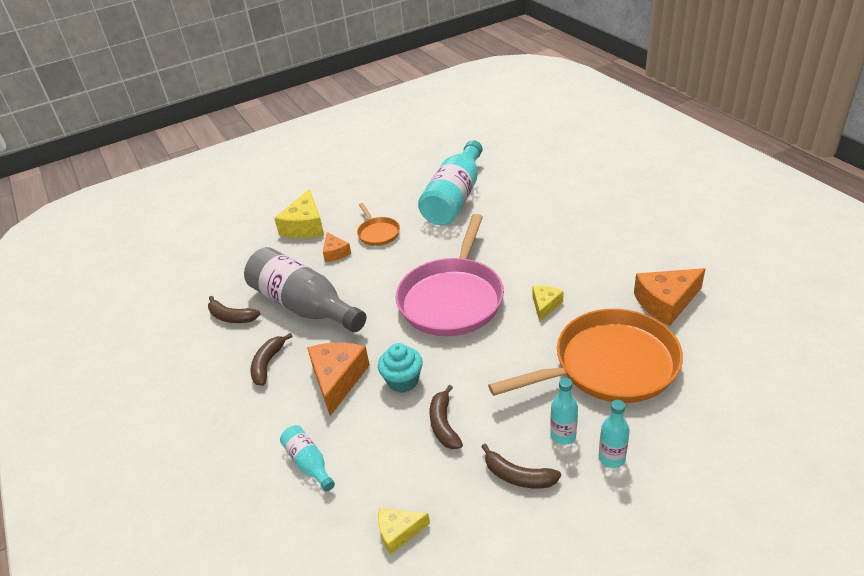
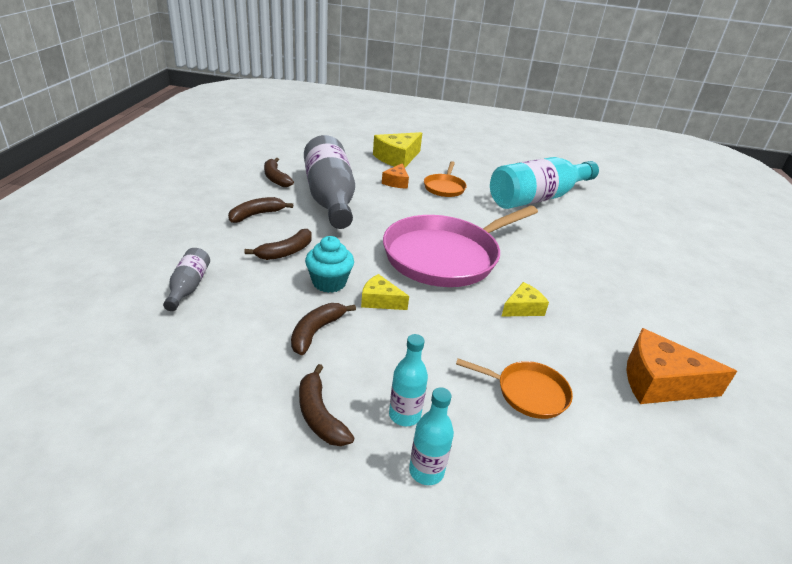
camera: 30 degrees right, 5 degrees down
(309, 463) = (188, 287): turquoise bottle -> grey bottle
(337, 379) = (285, 252): orange cheese -> brown banana
(399, 532) = (171, 379): yellow cheese -> yellow cheese (380, 300)
(609, 365) = (528, 392): orange pan -> orange pan, size x0.46

